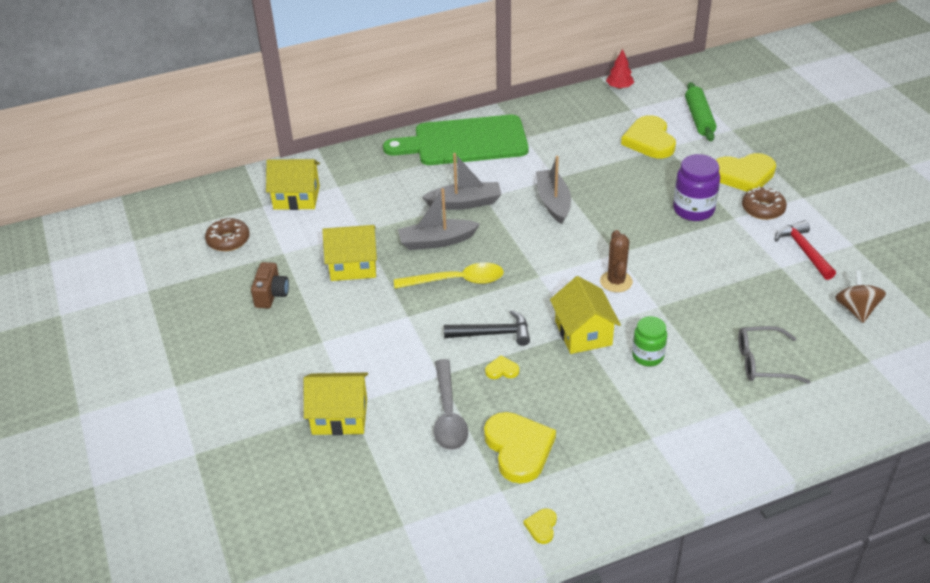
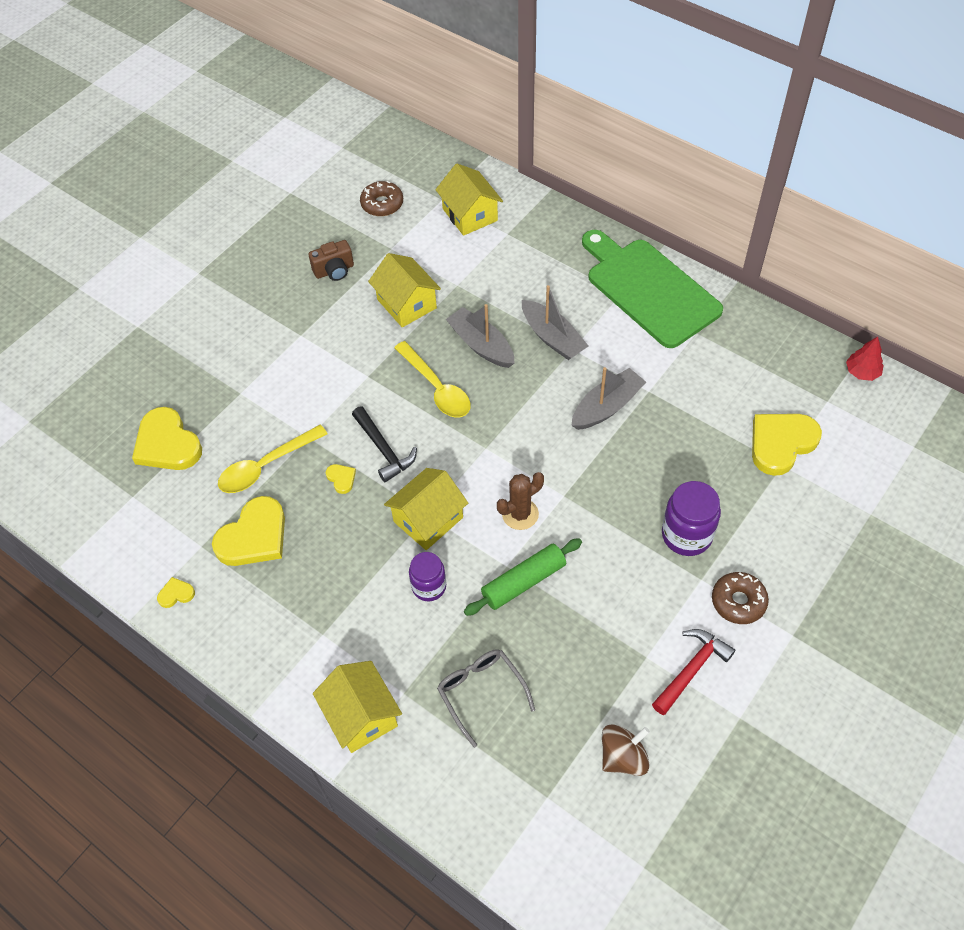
camera: 60 degrees right, 15 degrees up
(339, 416) = (223, 393): yellow house -> yellow house (361, 716)
(448, 415) = (265, 466): grey spoon -> yellow spoon
(648, 356) = (429, 586): green jar -> purple jar
(699, 118) = (865, 473): green rolling pin -> green rolling pin (523, 582)
(744, 175) = (788, 559): yellow heart -> yellow heart (167, 444)

